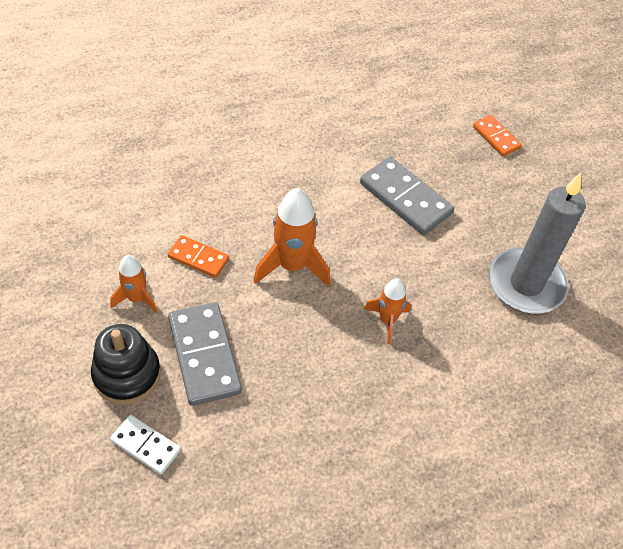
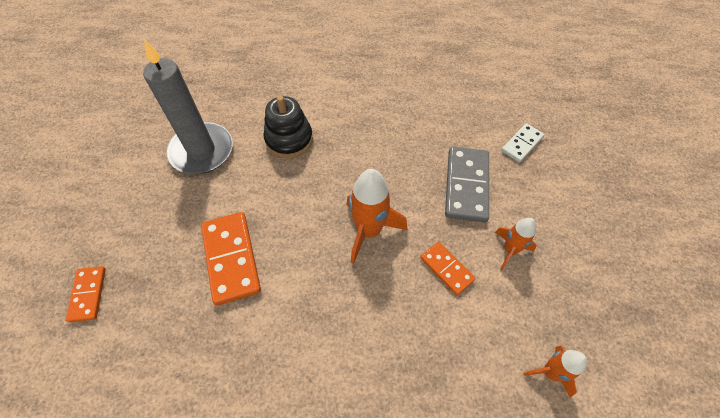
camera: 150 degrees left, 5 degrees up
(127, 374) = (527, 192): black stacking toy -> black stacking toy (289, 139)
(145, 445) = (522, 144): white domino -> white domino turned 75 degrees clockwise
(387, 320) = (321, 162): orange rocket -> orange rocket (550, 372)
(405, 198) = (231, 259): grey domino -> orange domino

